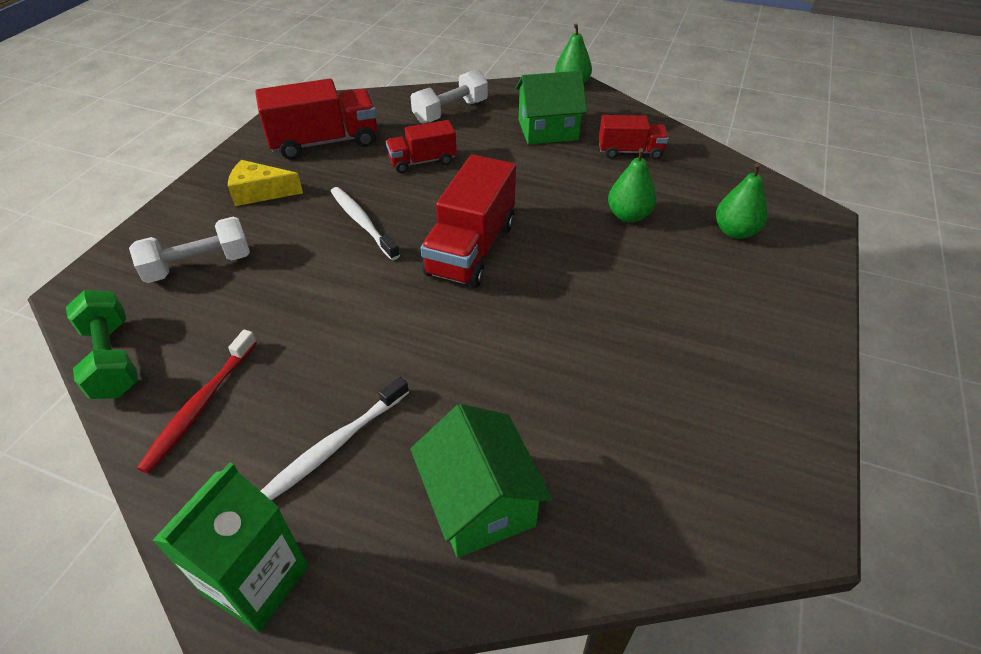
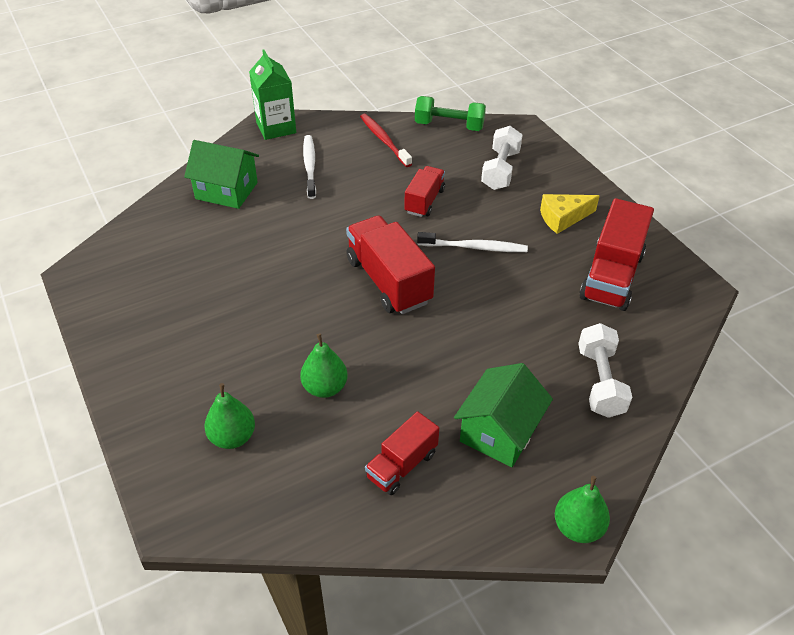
camera: 130 degrees right, 0 degrees up
(260, 192) = (563, 218): yellow cheese -> yellow cheese turned 150 degrees counterclockwise
(422, 161) = (526, 316): red truck -> red truck (424, 201)

